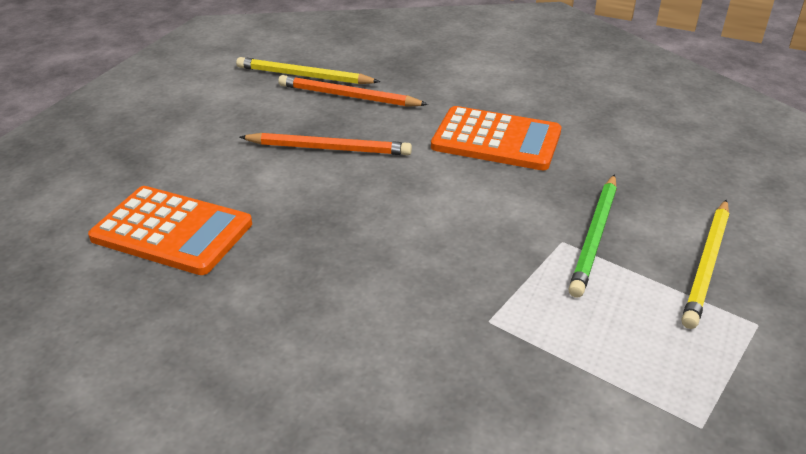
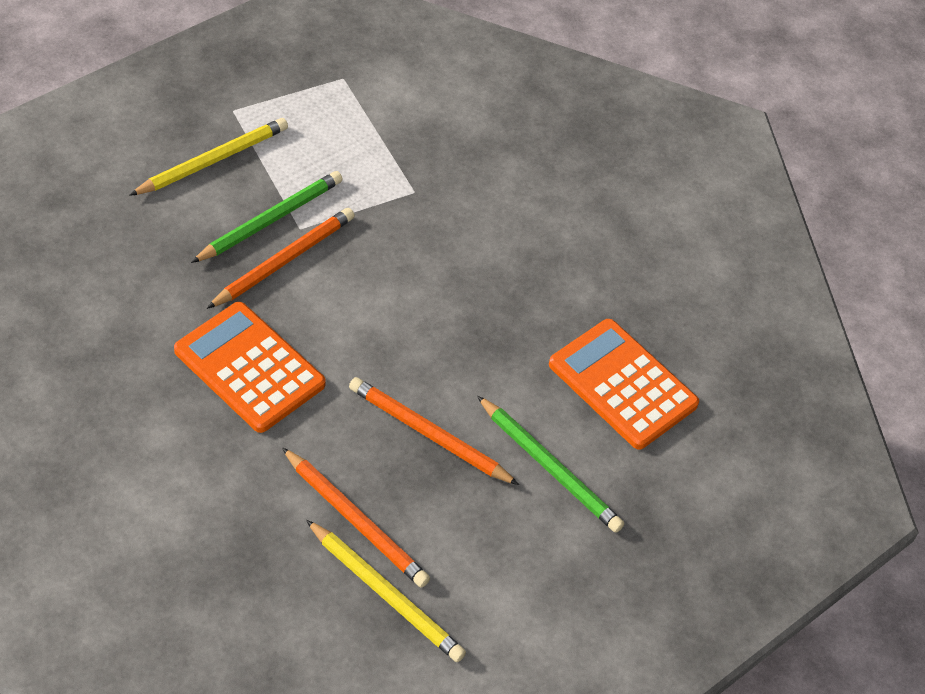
camera: 160 degrees left, 15 degrees up
(220, 160) = (549, 467): none -> green pencil
(547, 211) = (284, 261): none -> orange pencil

